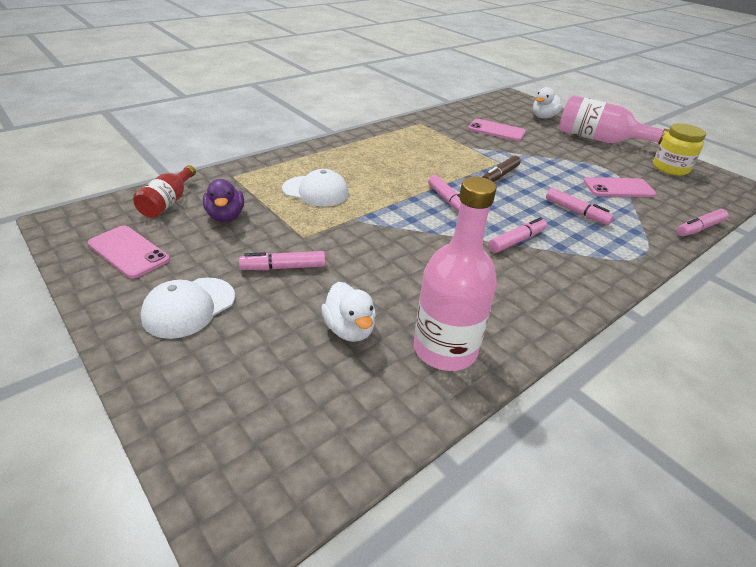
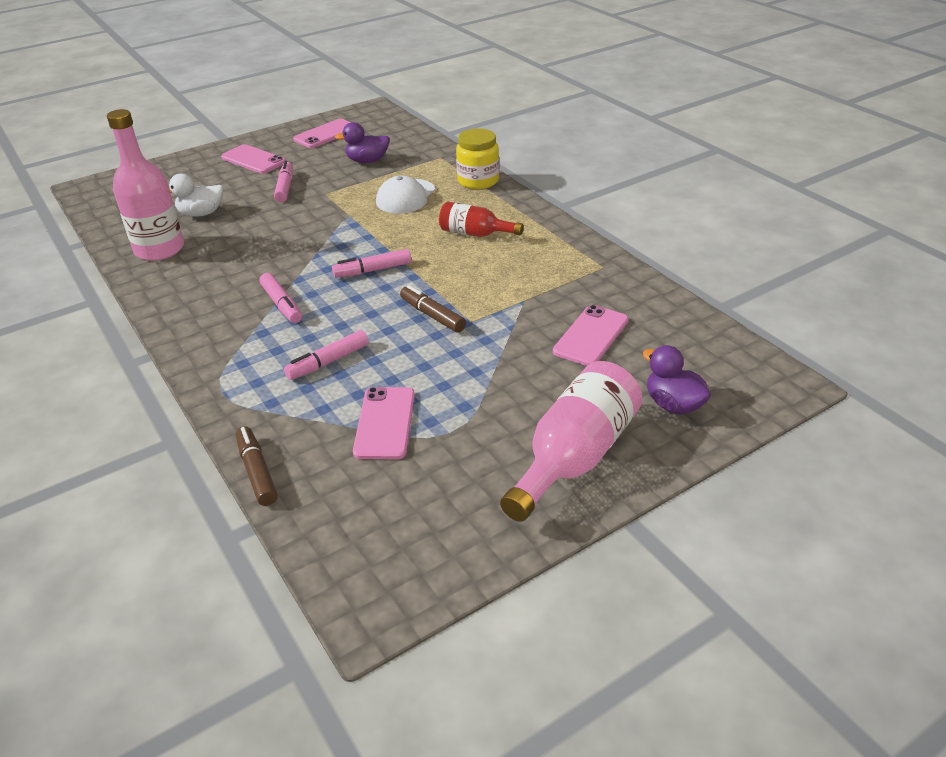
camera: 100 degrees right, 0 degrees up
(168, 202) = (395, 138): red bottle -> red bottle (475, 234)
(189, 307) = (253, 160): white cap -> pink phone
(543, 117) = (673, 404): white duck -> purple duck
(670, 168) = (450, 520): yellow jar -> yellow jar (478, 181)
(699, 228) = (257, 472): pink marker -> brown marker

